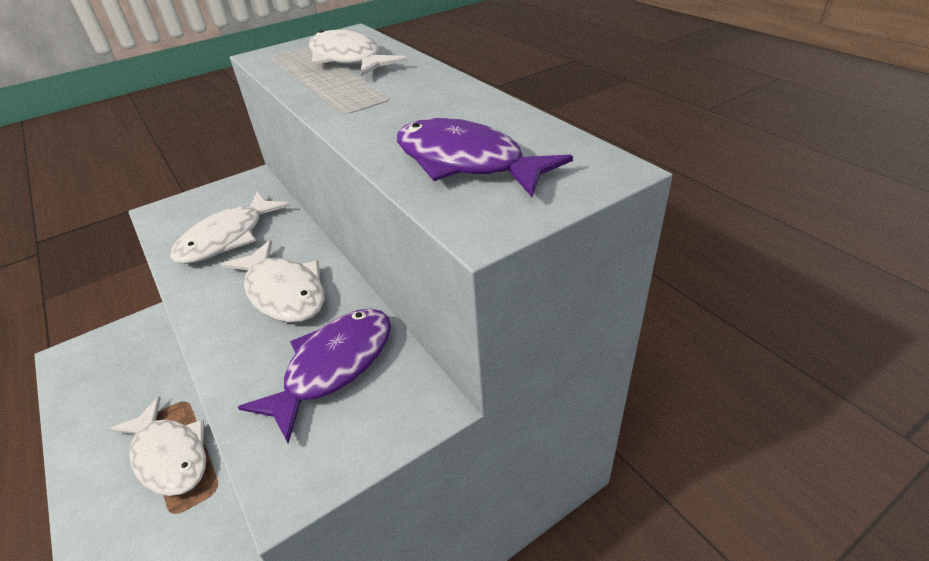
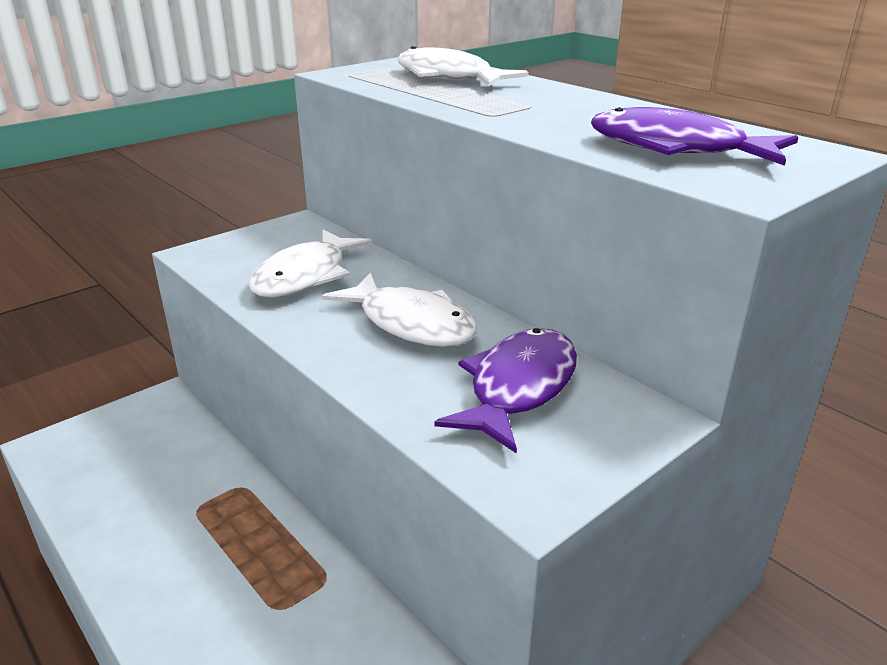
camera: 10 degrees left, 10 degrees down
(169, 455) = (246, 546): white fish -> none

